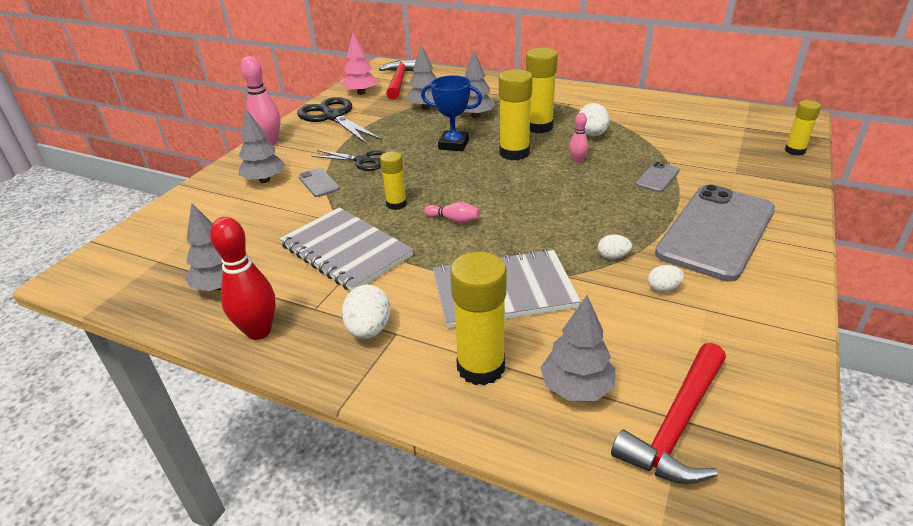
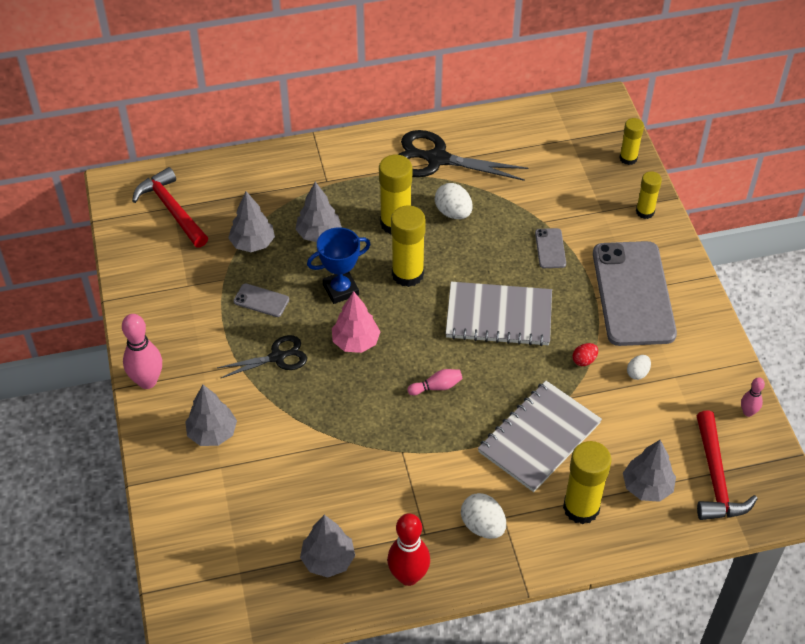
camera: 40 degrees left, 15 degrees up
(319, 183) = (270, 408): grey phone -> grey phone (261, 300)
(333, 117) = (168, 307): black scissors -> black scissors (437, 159)
(346, 251) = (386, 468): grey notebook -> grey notebook (499, 316)
(361, 93) = (151, 251): pink tree -> pink tree (356, 342)
(396, 204) = (370, 395): yellow glue stick -> yellow glue stick (645, 212)
(577, 161) = (471, 258): pink bowling pin -> pink bowling pin (748, 412)
(612, 256) = (584, 360): white egg -> red egg

